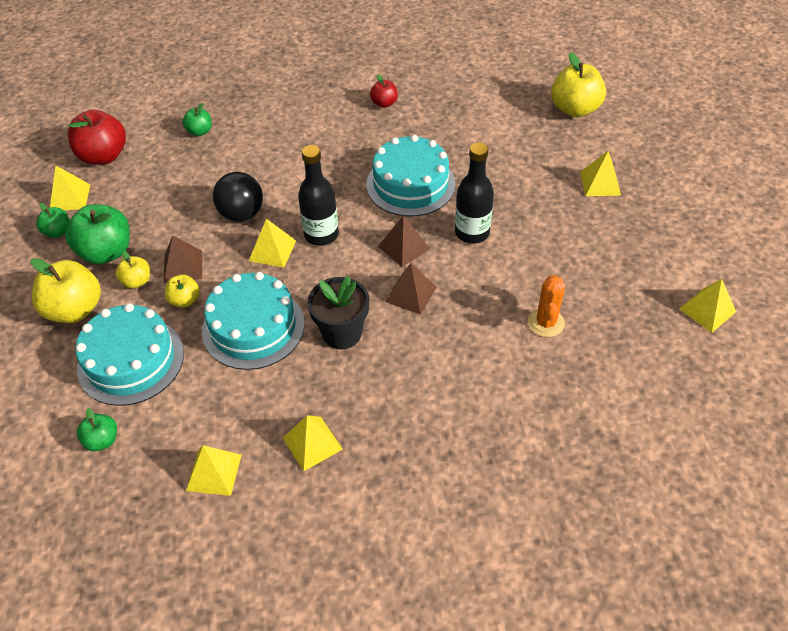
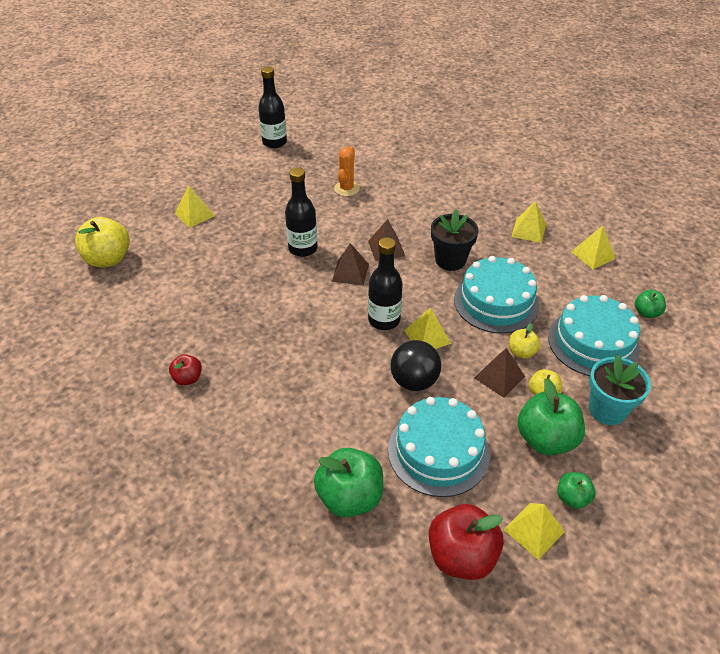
camera: 130 degrees left, 5 degrees down
(75, 309) = (607, 410): yellow apple -> turquoise flower pot
(200, 131) = (350, 497): green apple -> green apple, size x1.88
(410, 184) = (282, 303): turquoise cake -> turquoise cake (438, 451)
(546, 323) = (346, 189): orange cactus -> orange cactus turned 45 degrees counterclockwise
(707, 310) = (274, 142): yellow pyramid -> black bottle

